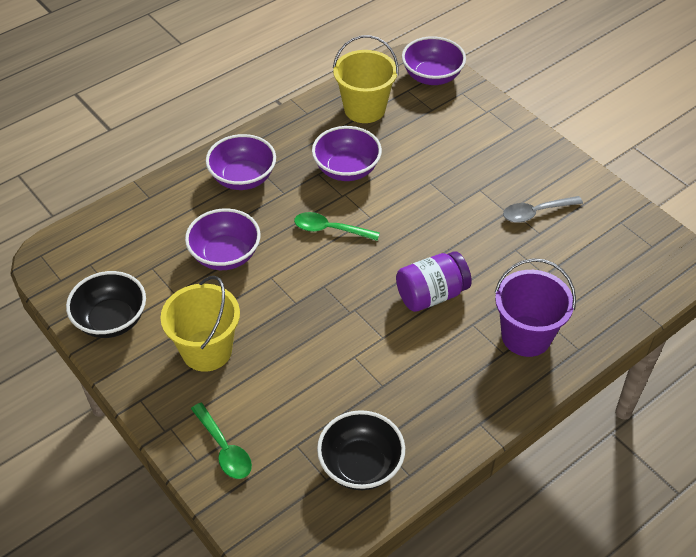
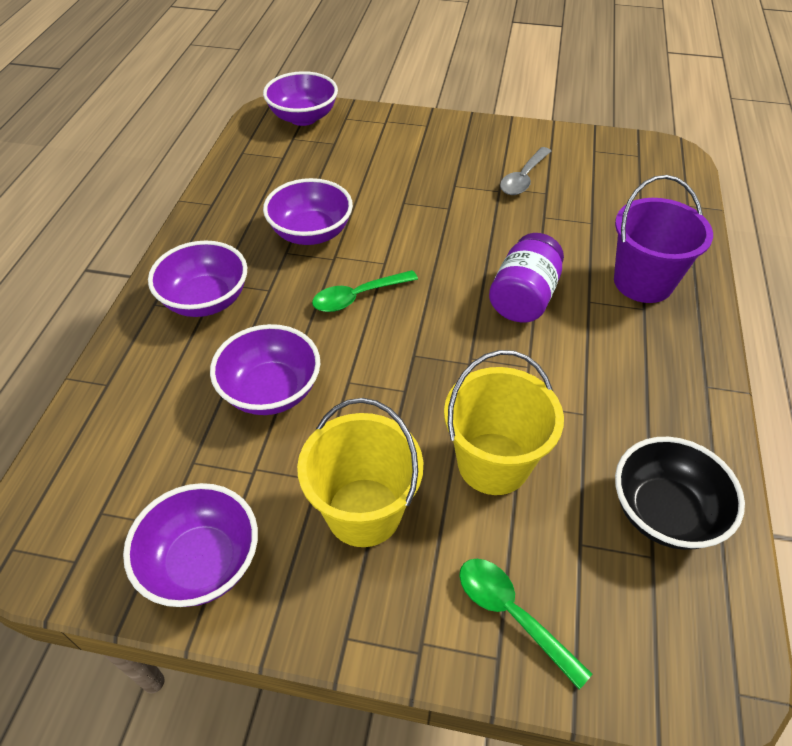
camera: 40 degrees left, 0 degrees up
(111, 320) = (202, 563): black bowl -> purple bowl
(224, 448) = (512, 614): green spoon -> green spoon turned 150 degrees counterclockwise
(364, 109) = (268, 172): yellow bucket -> yellow bucket (493, 463)

